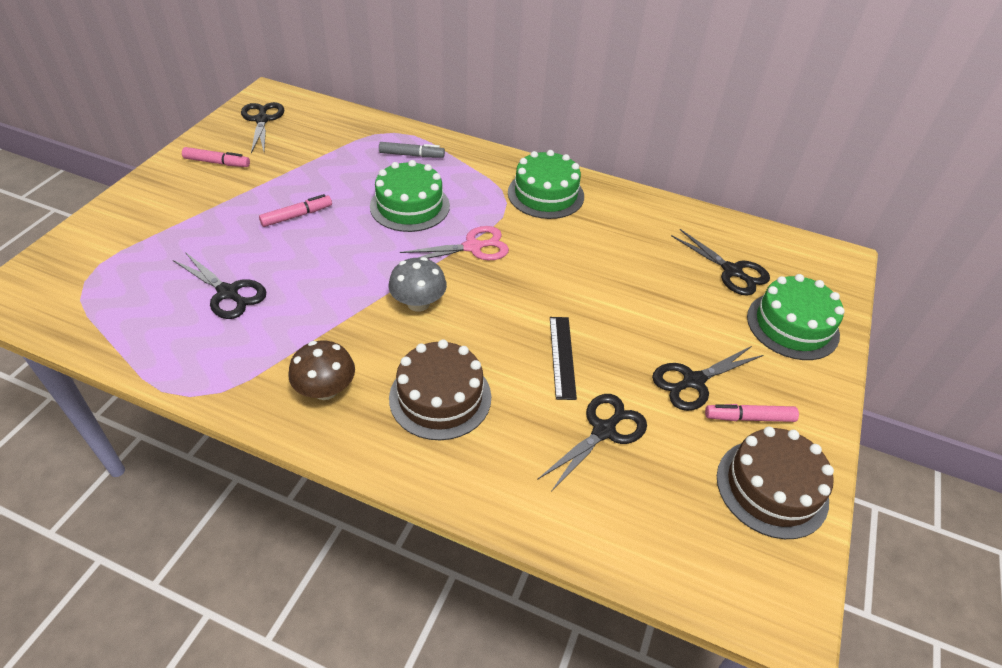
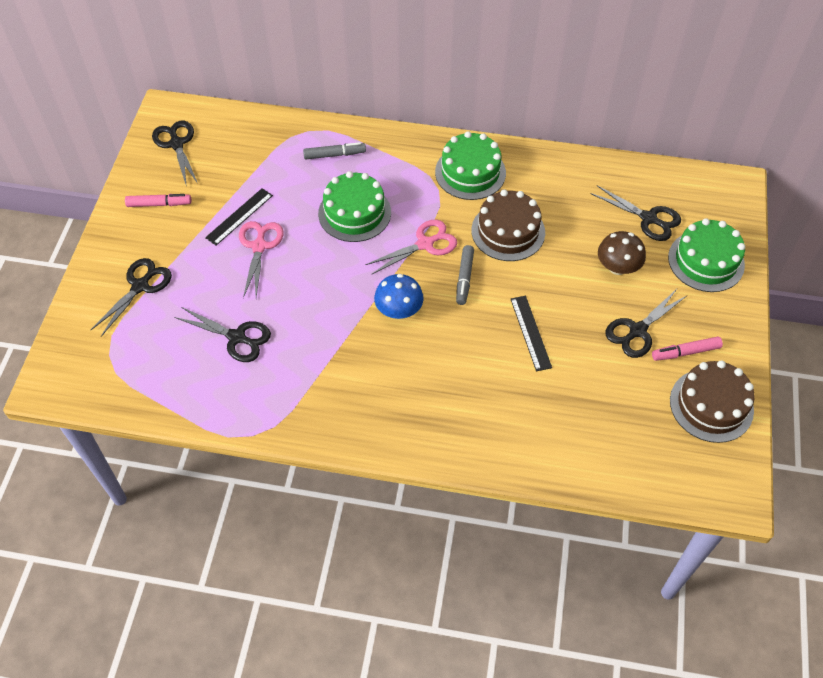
camera: 10 degrees left, 10 degrees up
(290, 187) = (239, 216): none -> black ruler
(297, 216) = (259, 246): pink marker -> pink scissors
(325, 389) = (355, 405): brown mushroom -> brown mushroom (617, 267)
(418, 303) = (399, 310): grey mushroom -> blue mushroom
(440, 397) = (447, 390): brown cake -> brown cake (508, 231)
(504, 287) = (464, 278): none -> grey marker
(604, 431) = (579, 389): black scissors -> black scissors (140, 286)

